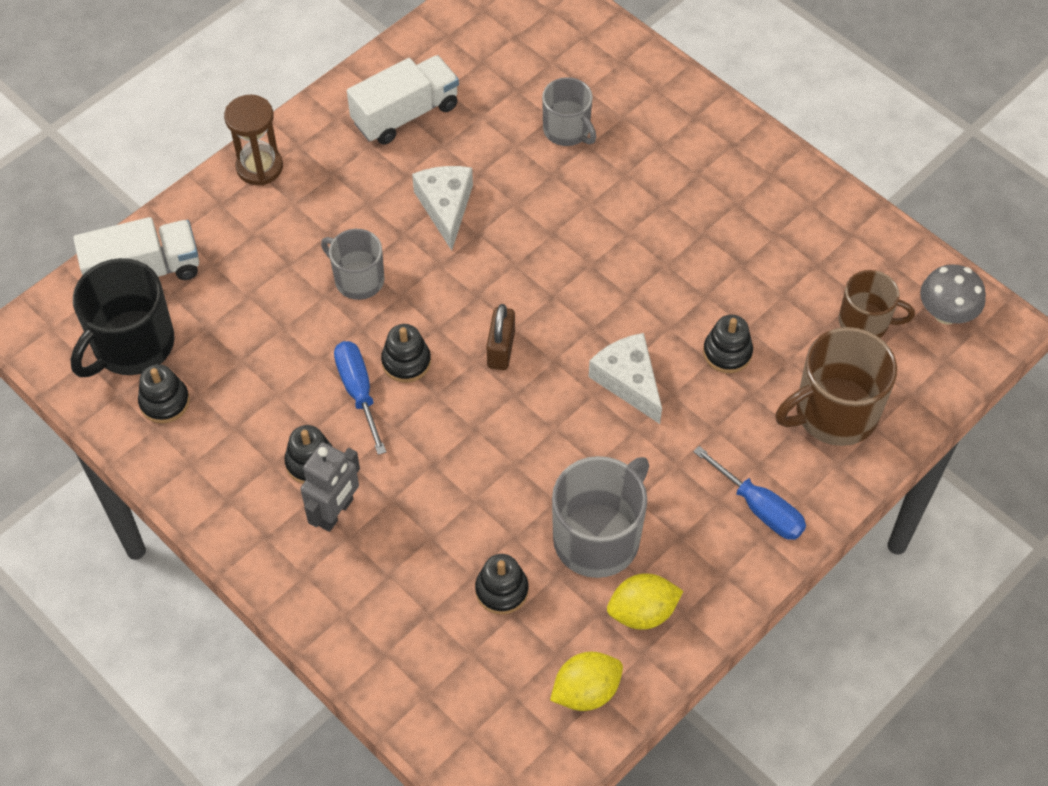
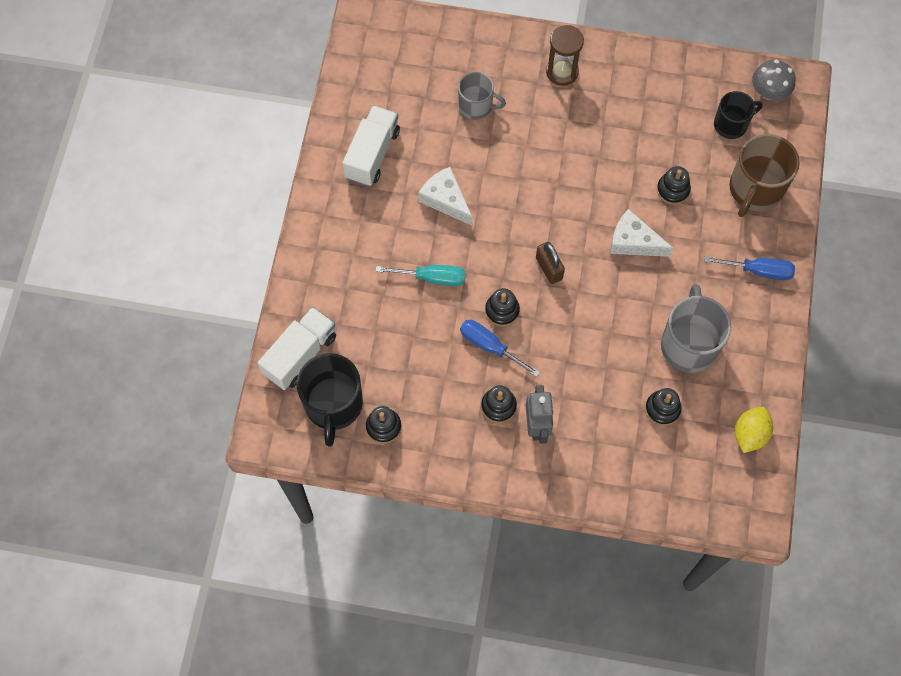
camera: 35 degrees left, 10 degrees up
(259, 167) = (312, 243): brown hourglass -> brown hourglass (562, 72)
(358, 279) = (432, 278): grey mug -> turquoise screwdriver
(642, 612) = (744, 371): yellow lemon -> none
(865, 322) = (731, 124): brown mug -> black mug

